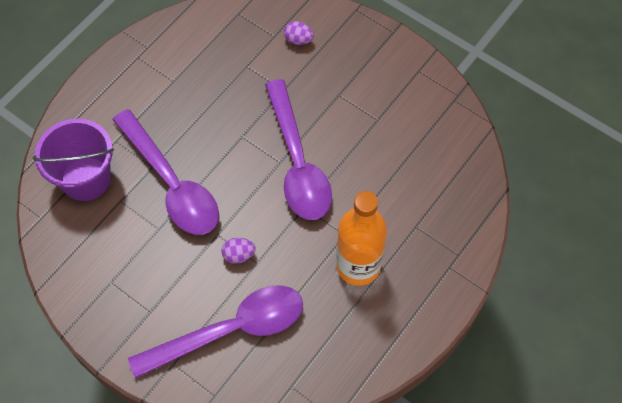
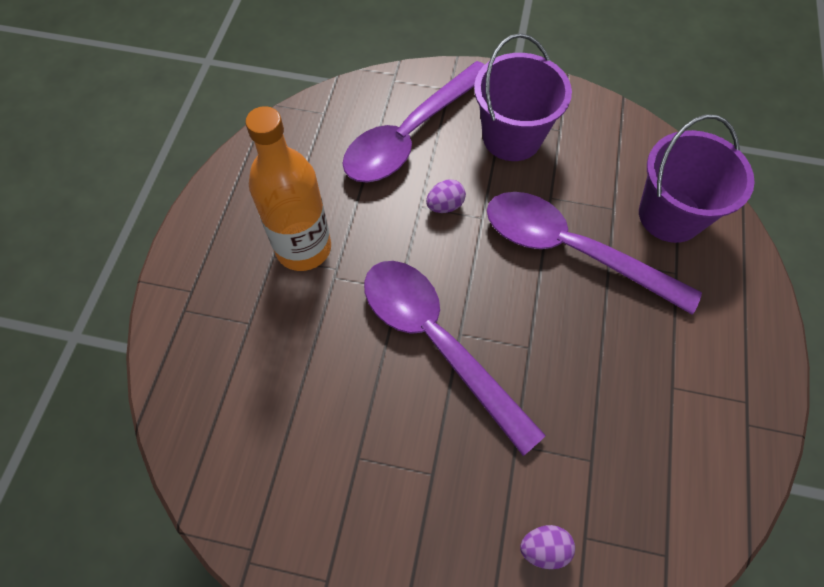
camera: 155 degrees right, 0 degrees up
(152, 291) = (512, 137): none -> purple bucket

